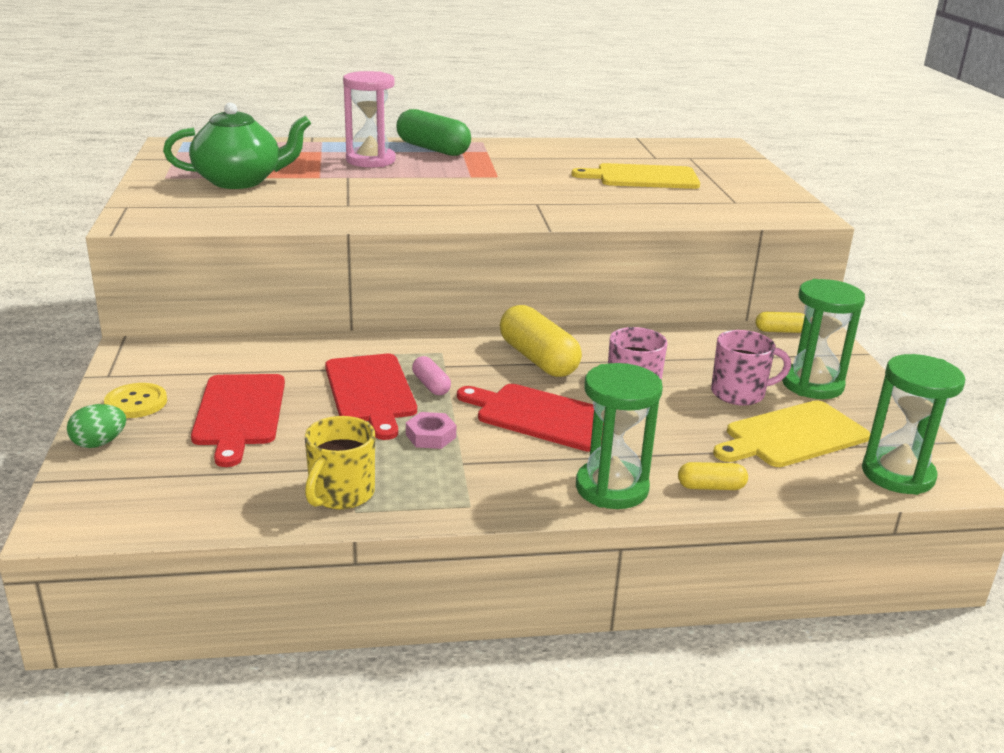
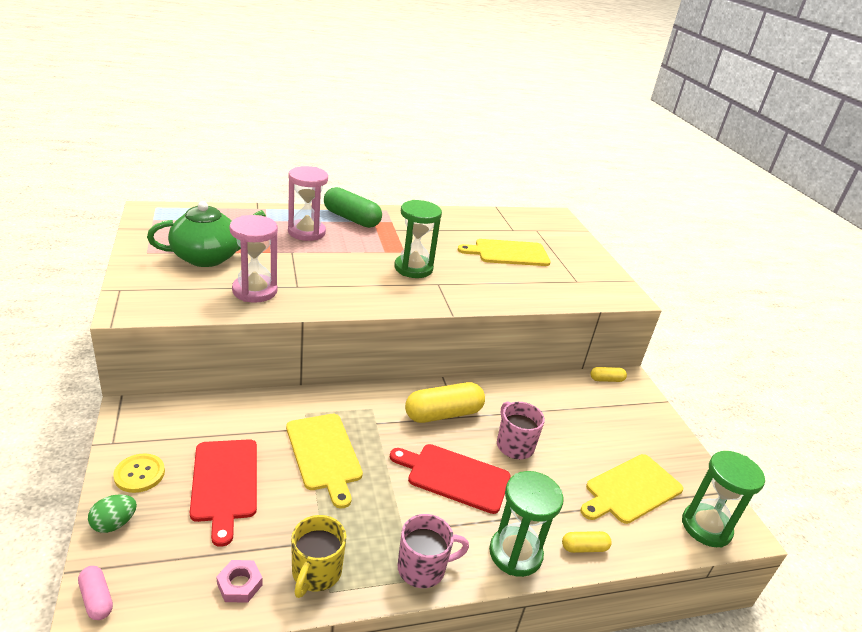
camera: 10 degrees left, 5 degrees up
(292, 208) = (255, 291): none -> pink hourglass
(371, 391) = (324, 454): red cutting board -> yellow cutting board
(430, 436) = (376, 502): pink nut -> pink nut (239, 584)
(431, 385) = (369, 445): pink capsule -> pink capsule (97, 599)
(538, 359) = (443, 414): yellow capsule -> yellow capsule turned 75 degrees counterclockwise
(739, 393) = (589, 446): pink mug -> pink mug (423, 568)
(812, 385) = (636, 435): green hourglass -> green hourglass (413, 268)

